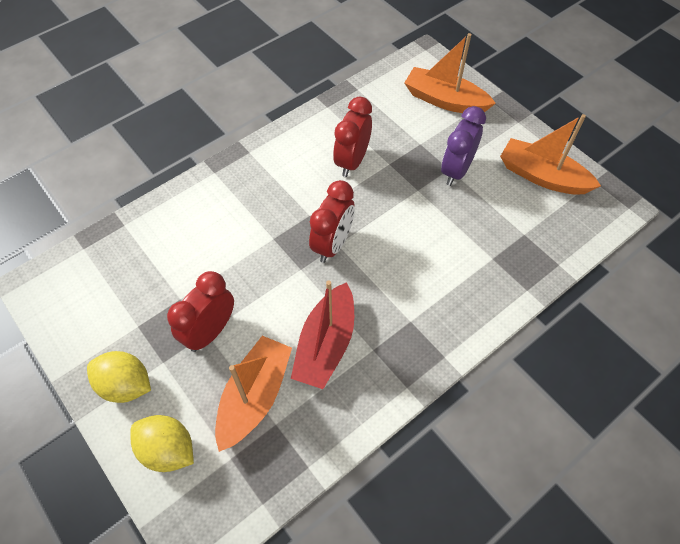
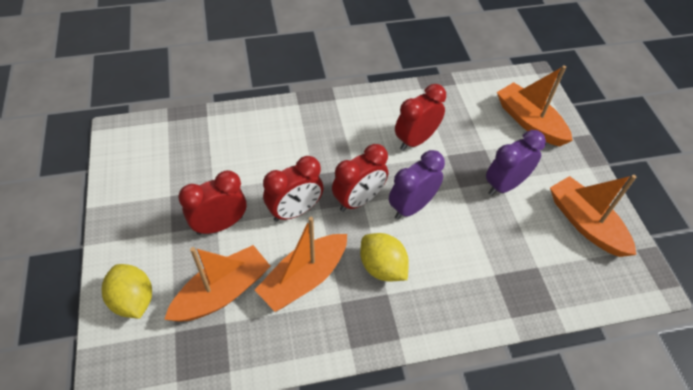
camera: 25 degrees right, 5 degrees down
(126, 385) = (134, 236): yellow lemon -> yellow lemon (382, 267)
(277, 283) = (295, 211): none -> red clock
(326, 344) = (304, 278): red boat -> orange boat
(385, 228) = (411, 207): none -> purple clock

